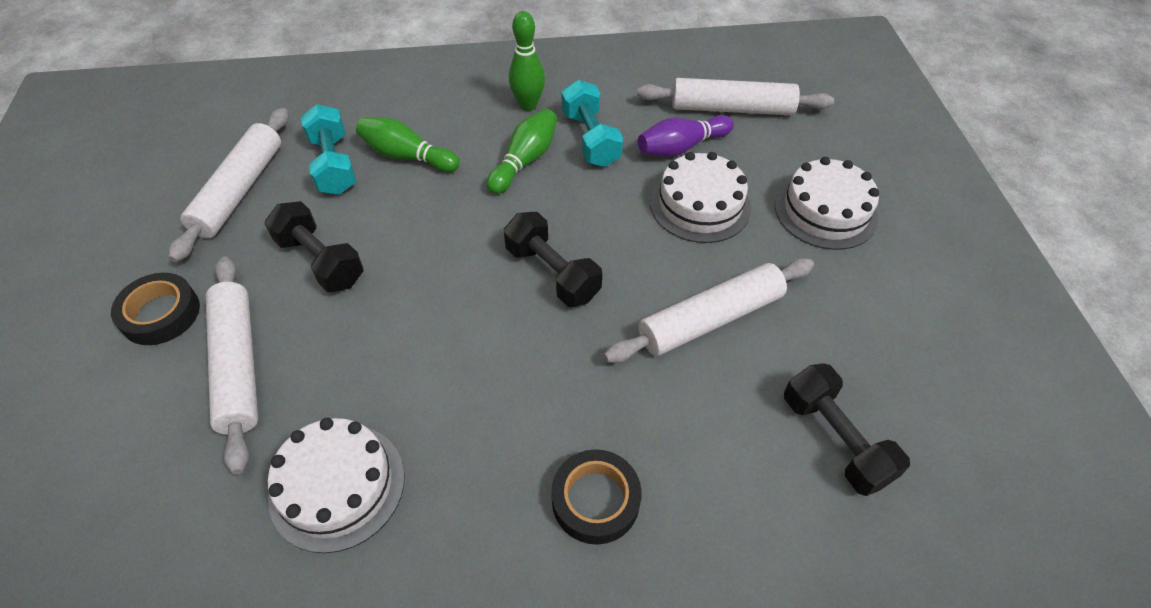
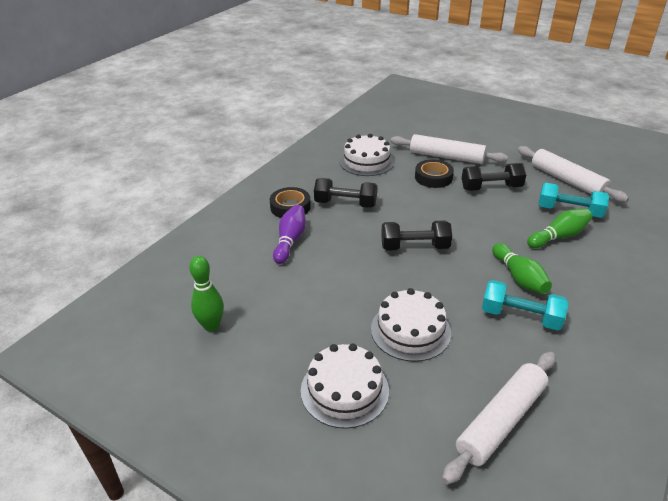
camera: 130 degrees right, 15 degrees down
(160, 314) = (493, 148): black tape -> black tape (433, 177)
(528, 105) = (584, 306): green bowling pin -> green bowling pin (211, 326)
(681, 147) = (475, 357): purple bowling pin -> purple bowling pin (290, 241)
(710, 319) = (327, 282): white rolling pin -> none
(835, 439) = (225, 280): black dumbbell -> black dumbbell (345, 204)

